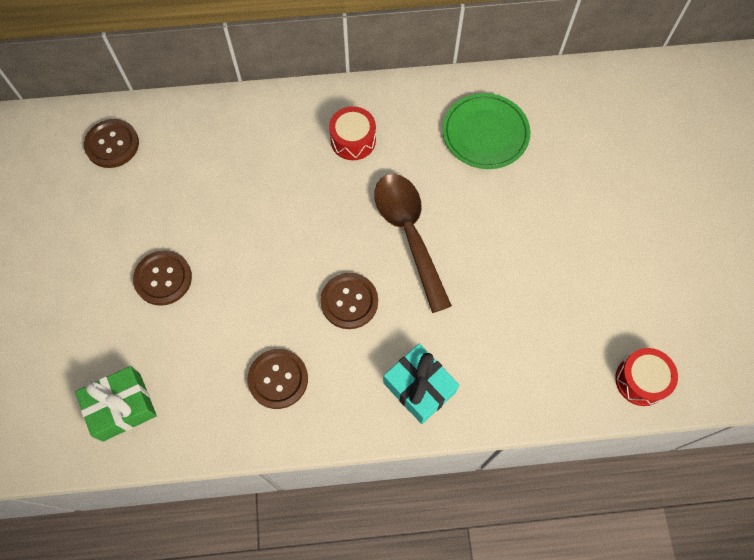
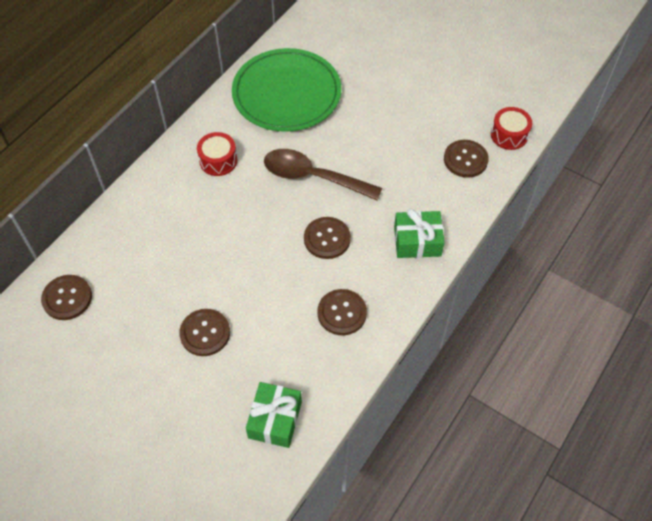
camera: 50 degrees left, 10 degrees down
(419, 387) = (417, 241): turquoise gift -> green gift
(485, 133) = (286, 93): green plate -> green plate, size x1.58
(565, 359) = (465, 159): none -> brown button

